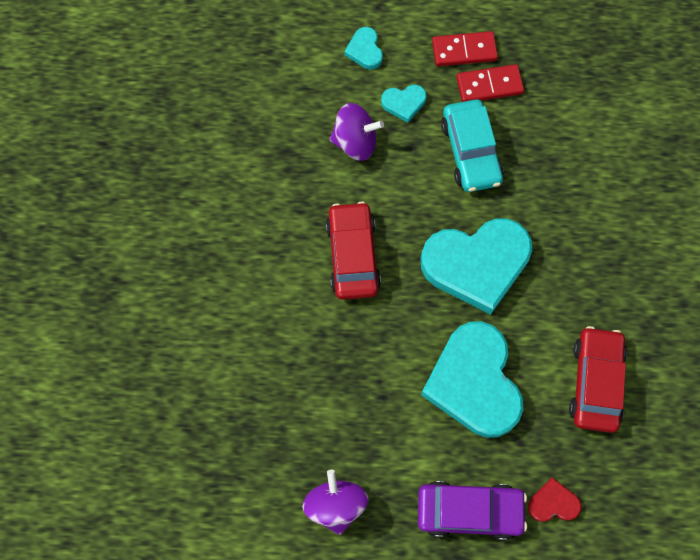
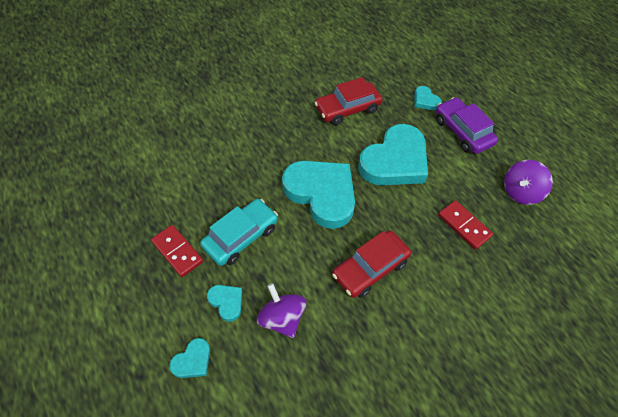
camera: 125 degrees left, 15 degrees down
(464, 50) = (154, 284): red domino -> red domino (464, 226)
(553, 503) = (425, 100): red heart -> turquoise heart

